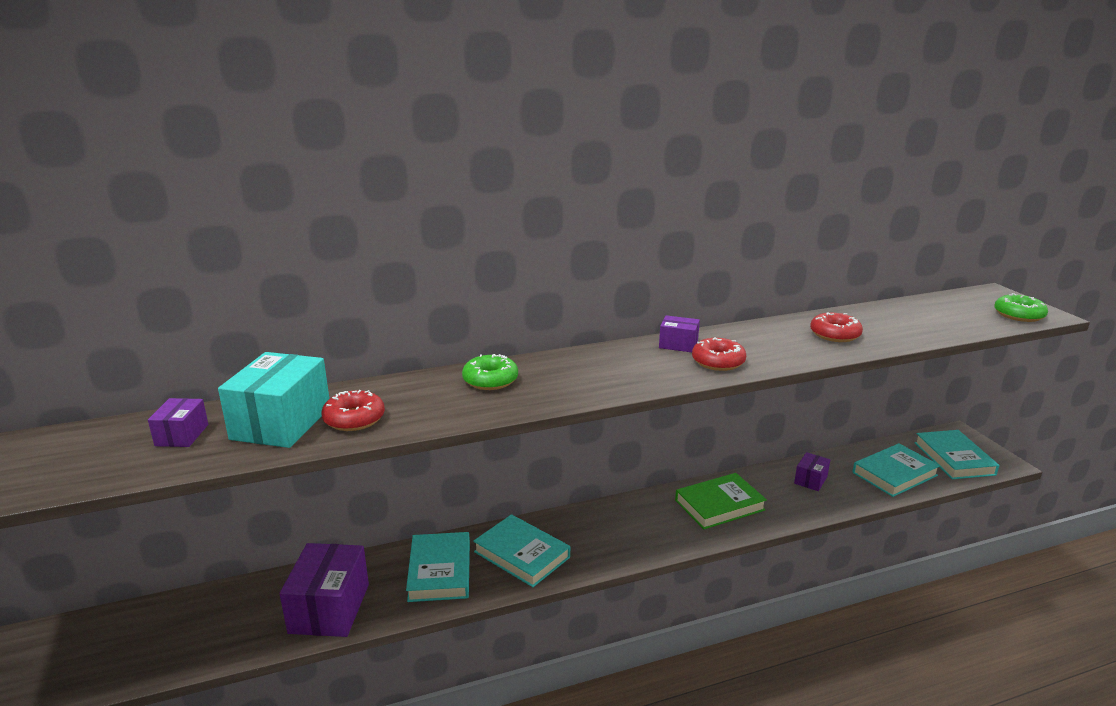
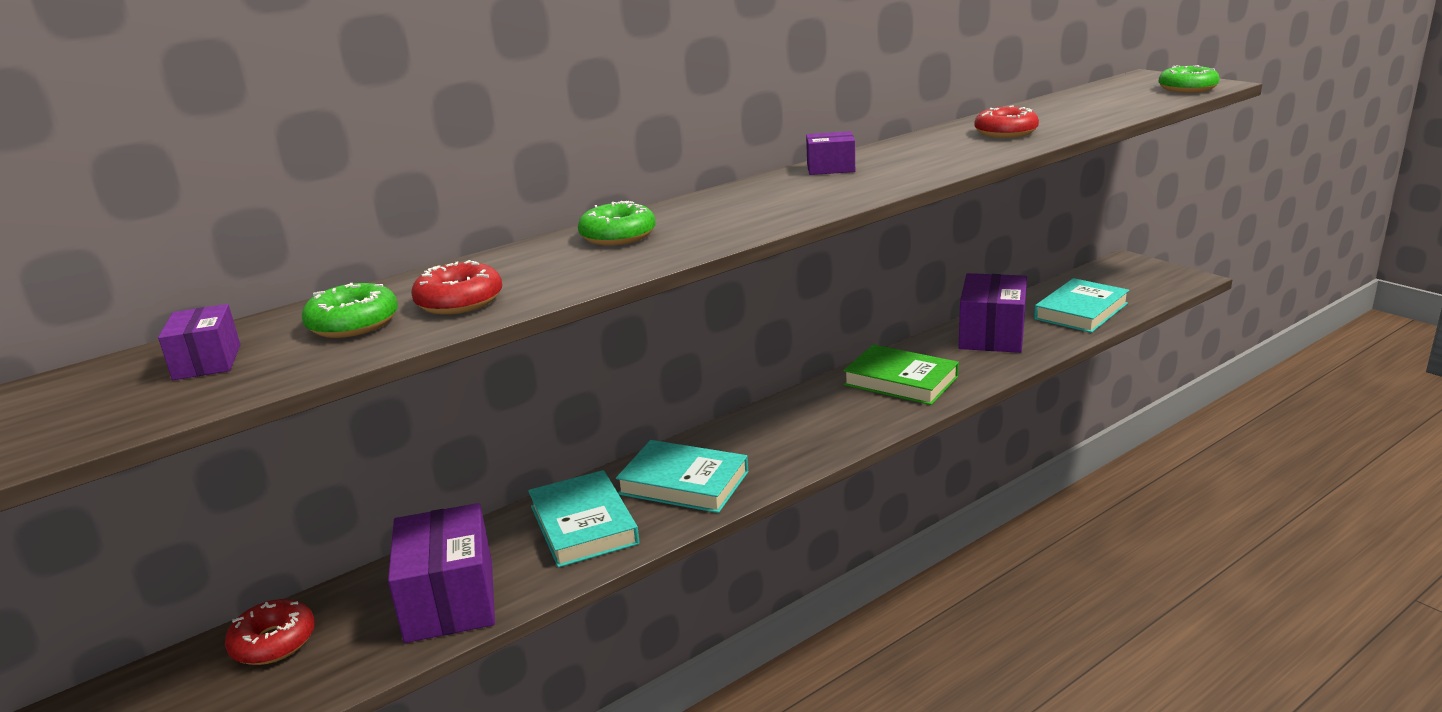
camera: 15 degrees left, 0 degrees up
(281, 423) = (353, 323): turquoise box -> green donut
(718, 362) = (892, 175): red donut -> red donut (273, 642)
(719, 505) = (901, 381): green book -> green book turned 75 degrees clockwise
(810, 480) = (992, 335): purple box -> purple box, size x1.94
(954, 458) = (1135, 284): turquoise book -> none

